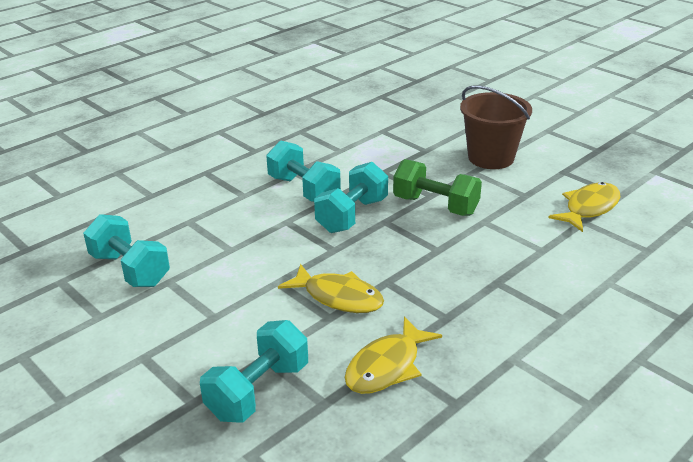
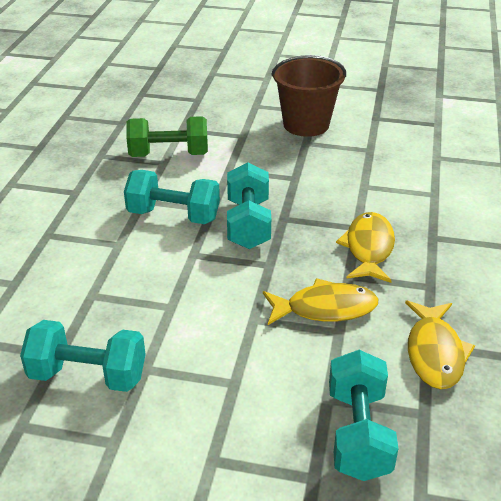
camera: 35 degrees left, 5 degrees up
(435, 206) = (310, 186): green dumbbell -> green dumbbell (169, 154)
(589, 208) = (428, 144): yellow fish -> yellow fish (368, 248)

